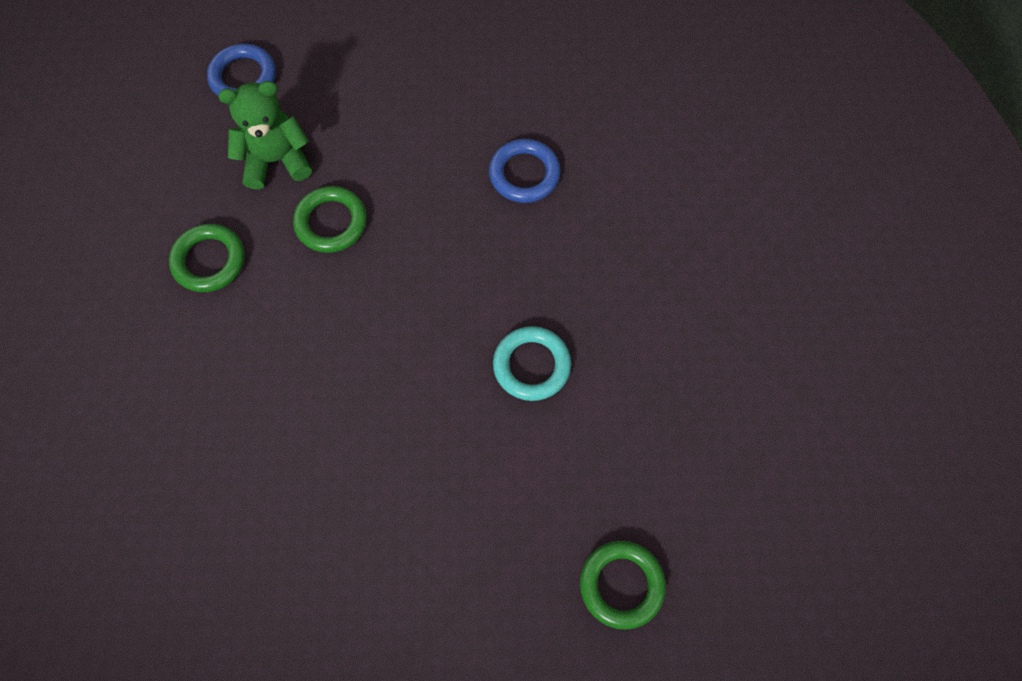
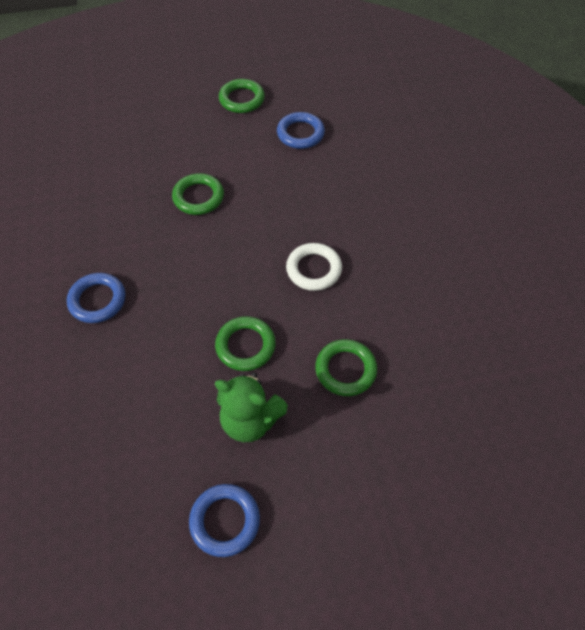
camera: 145 degrees left, 10 degrees down
(315, 355) = (313, 269): none -> white ring
(480, 572) = (300, 133): none -> blue ring
(531, 365) = (198, 197): turquoise ring -> green ring

